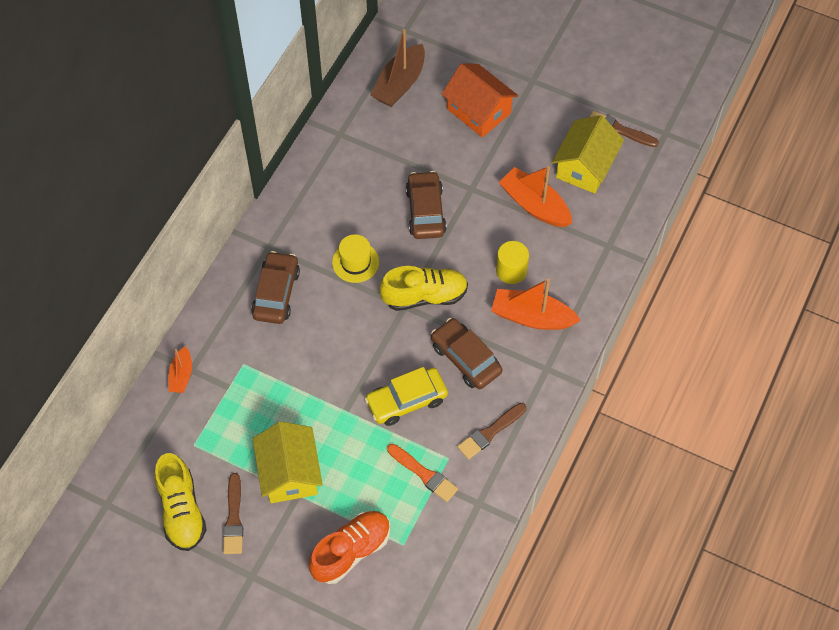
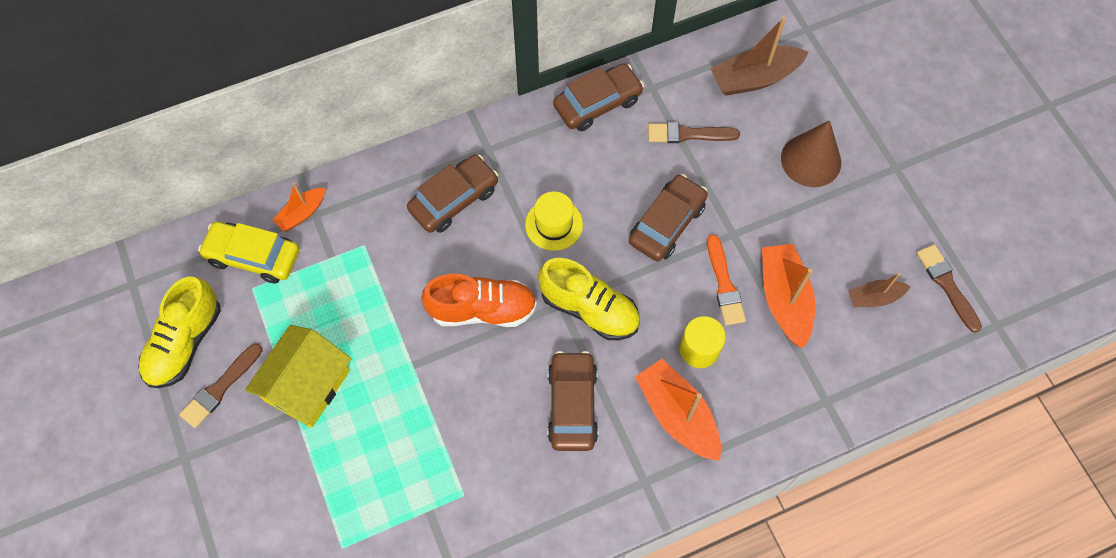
camera: 40 degrees right, 5 degrees up
(314, 168) = (597, 103): none -> brown car
(351, 551) = (290, 512): orange shoe -> orange shoe (482, 309)
(406, 401) = (477, 402): yellow car -> yellow car (253, 256)
(424, 474) = (426, 491): orange brush -> orange brush (724, 285)
(478, 111) = (811, 160): orange house -> brown cone
(490, 432) = (527, 502): brown brush -> brown brush (688, 134)
(585, 167) = (874, 297): yellow house -> brown boat

